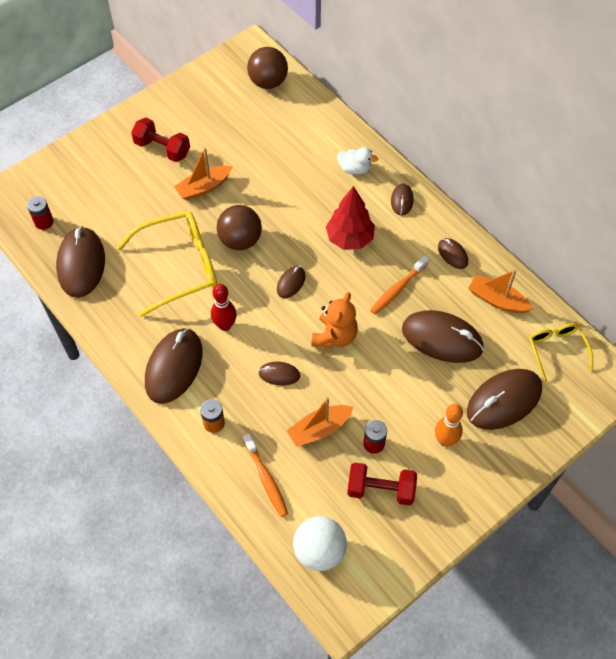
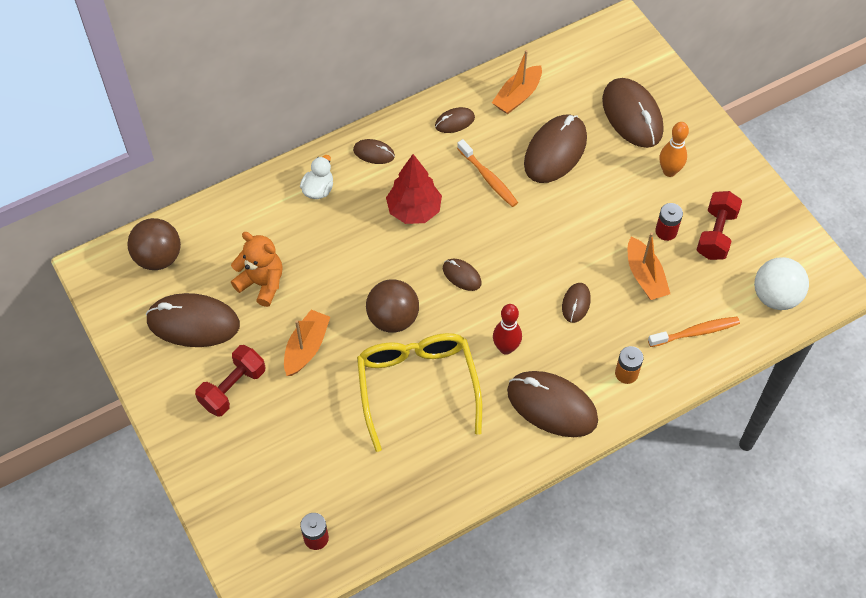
camera: 80 degrees left, 0 degrees up
(81, 264) = (391, 496): brown mouse -> brown mouse (193, 323)
(204, 187) = (306, 348): orange boat -> orange boat turned 135 degrees counterclockwise
(334, 336) = (537, 245): orange teddy bear -> orange teddy bear (262, 283)
(556, 350) = (582, 62): yellow glasses -> none

